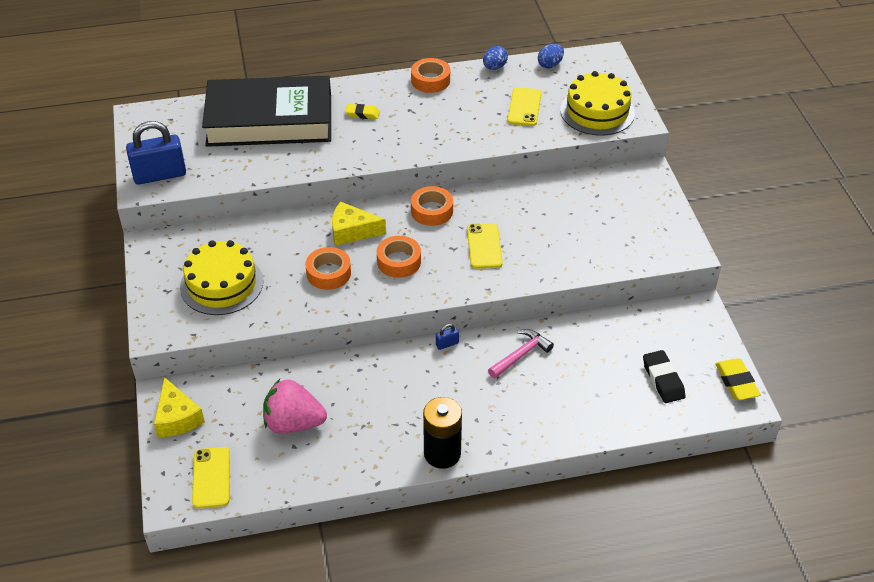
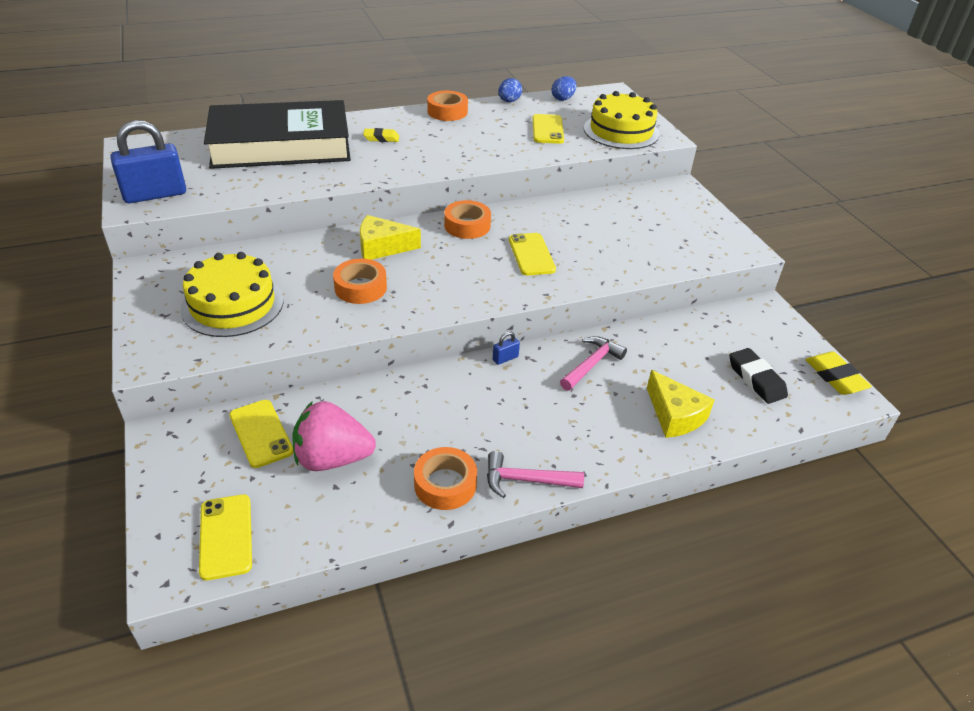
camera: 10 degrees left, 5 degrees down
(177, 418) = (178, 463): yellow cheese -> yellow cheese (674, 415)
(240, 398) = (261, 433): none -> yellow phone
(399, 261) = (440, 273): orange tape -> orange tape (445, 484)
(442, 453) = (526, 480): black battery -> pink hammer

